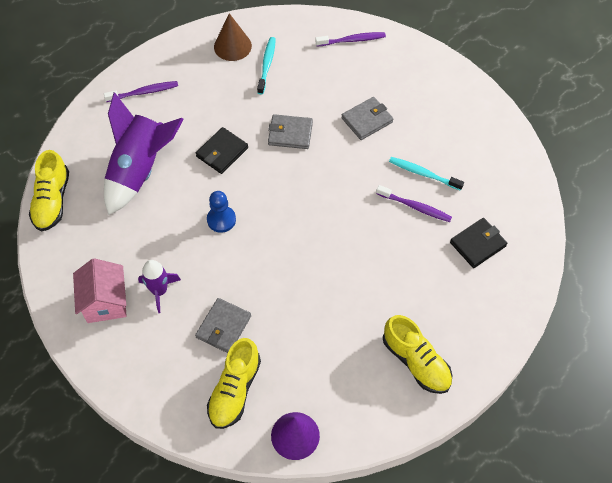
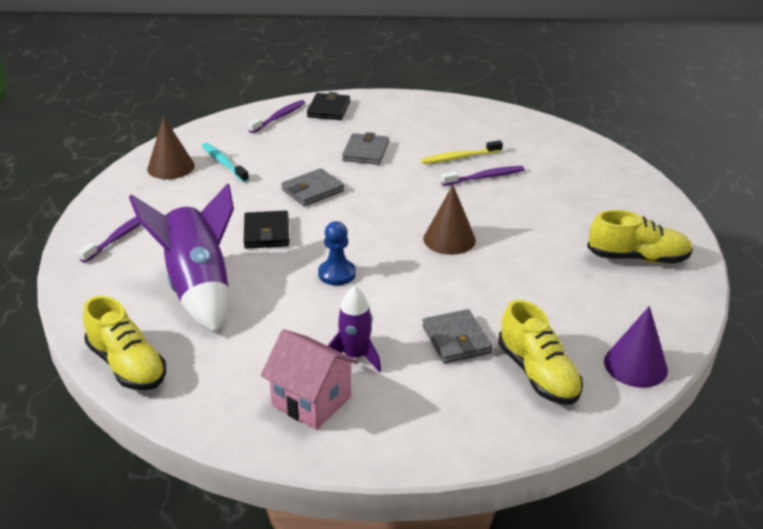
camera: 45 degrees left, 25 degrees down
(319, 245) = (449, 239): none -> brown cone
(423, 174) = (459, 157): turquoise toothbrush -> yellow toothbrush
(478, 244) = (562, 171): black wallet -> black wallet (329, 109)

